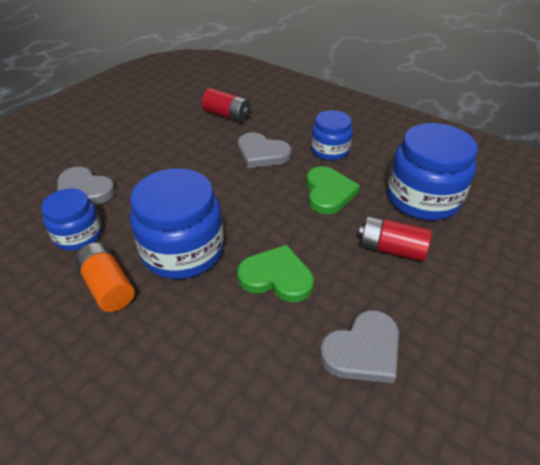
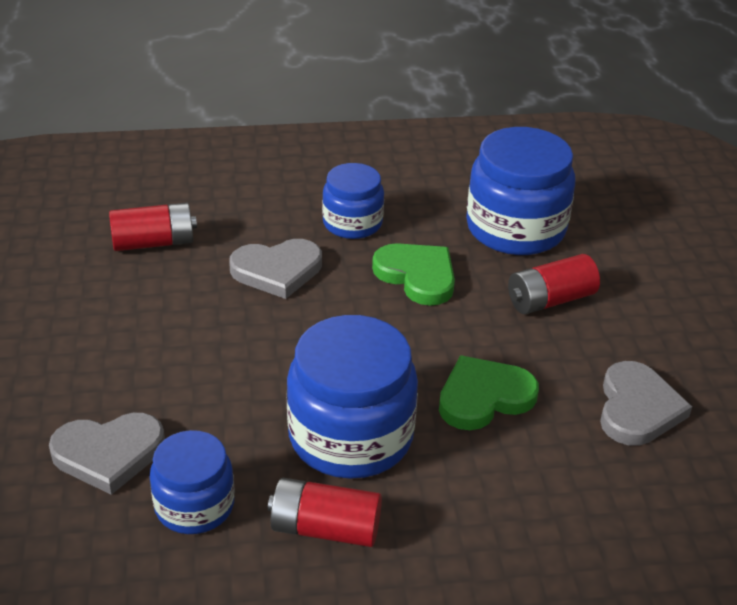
camera: 45 degrees left, 5 degrees down
(108, 286) = (325, 528): orange battery -> red battery

